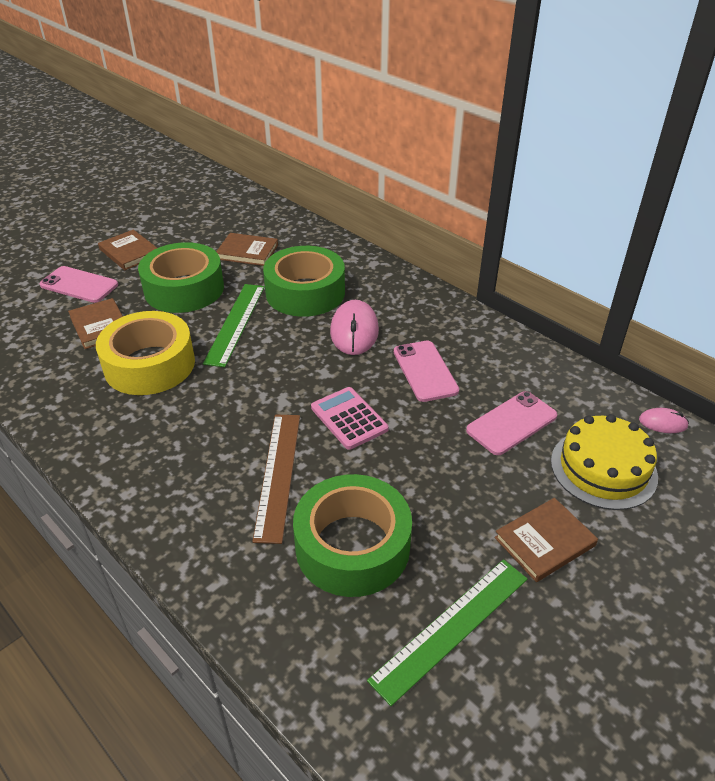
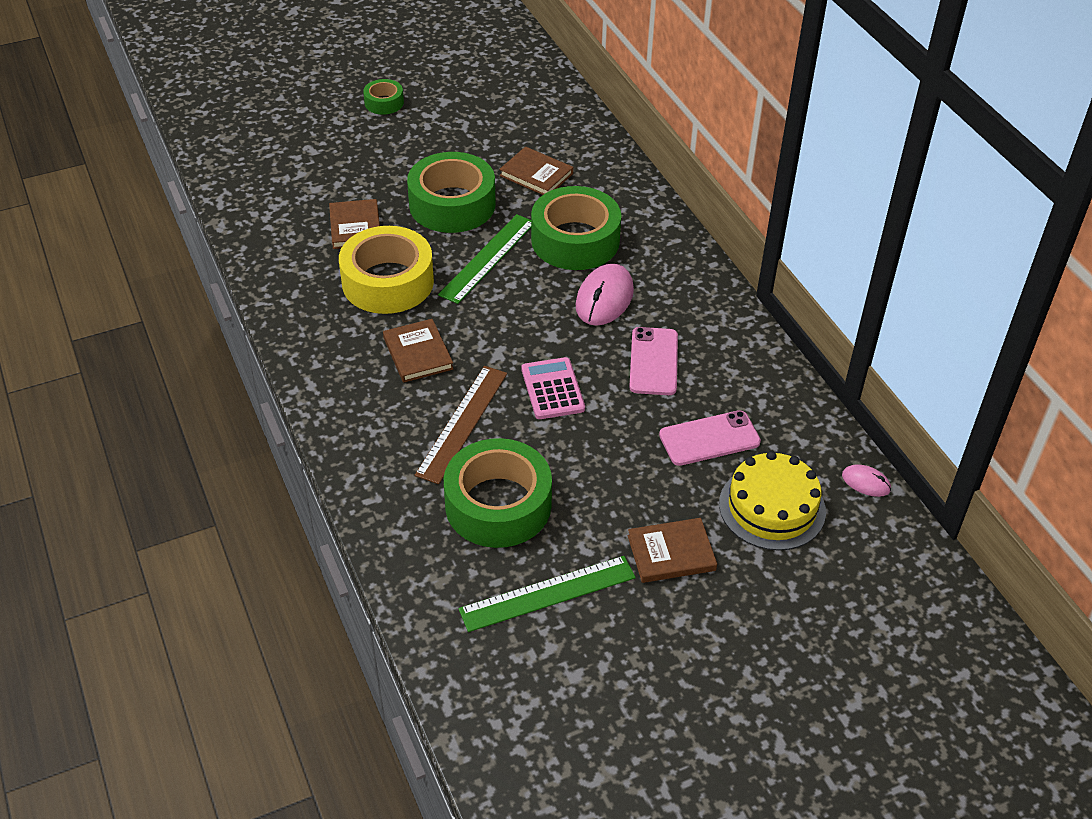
camera: 20 degrees right, 5 degrees up
(79, 285) = (350, 173): pink phone -> none
(91, 227) = (384, 103): none -> green tape
(129, 252) = (412, 145): brown book -> brown book (418, 353)

